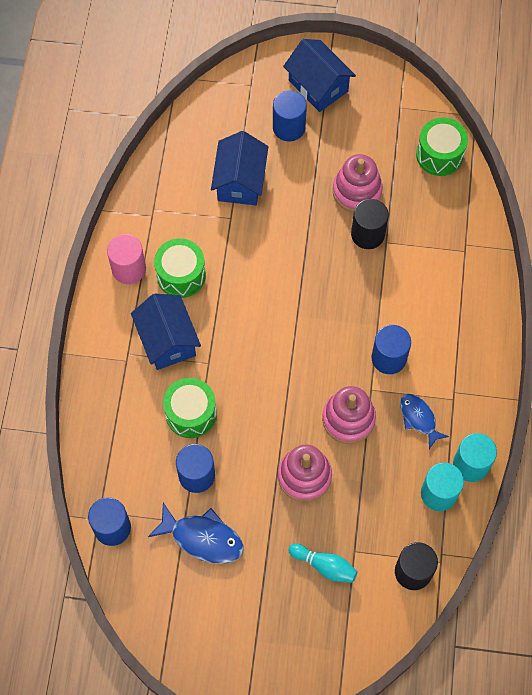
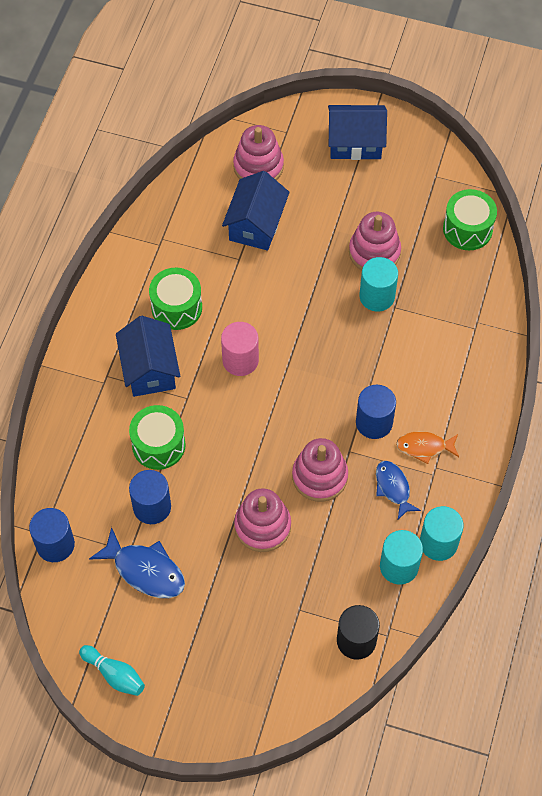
camera: 10 degrees right, 5 degrees down
(129, 269) = (125, 293): pink cylinder -> pink cylinder (240, 360)
(231, 123) = (258, 166): none -> pink stacking toy
(289, 127) = (317, 179): blue cylinder -> none
(318, 86) = (355, 143): blue house -> blue house turned 60 degrees counterclockwise
(324, 566) = (265, 619): turquoise bowling pin -> turquoise bowling pin (114, 674)
(367, 234) = (377, 296): black cylinder -> turquoise cylinder
(440, 374) = (424, 447): none -> orange fish

